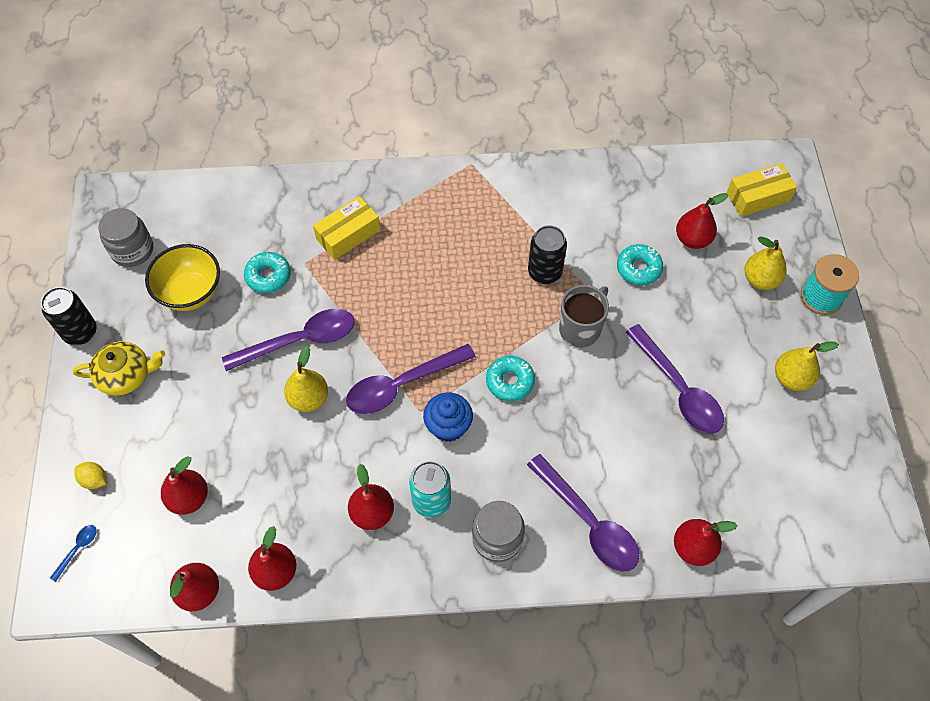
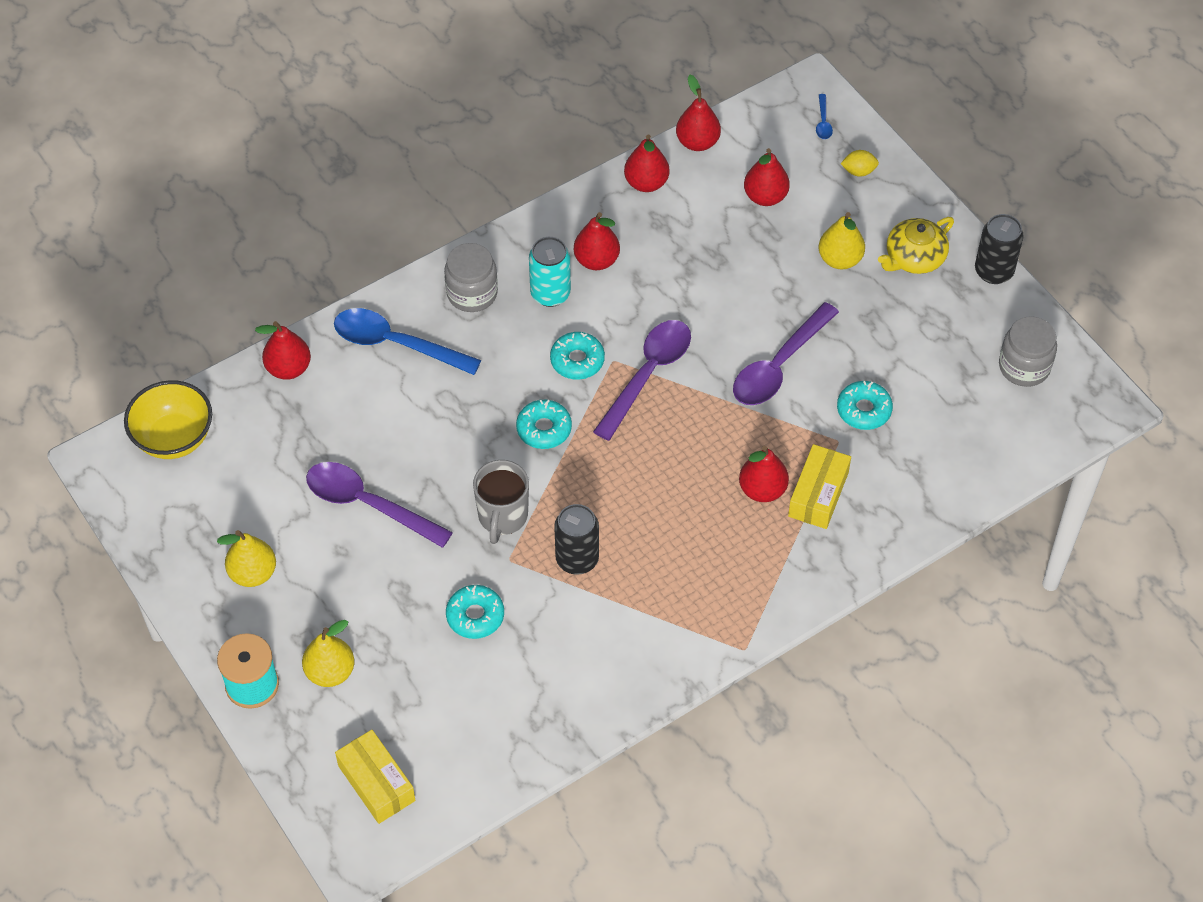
camera: 150 degrees right, 5 degrees down
(191, 292) = (925, 356): yellow bowl -> yellow bowl (174, 438)
(308, 398) = (727, 320): yellow pear -> yellow pear (840, 259)
(448, 426) = (577, 360): blue cupcake -> turquoise donut
(588, 522) = (396, 344): purple spoon -> blue spoon
(692, 239) = (430, 684): red pear -> red pear (762, 490)
(758, 197) = (376, 783): yellow box -> yellow box turned 75 degrees counterclockwise

